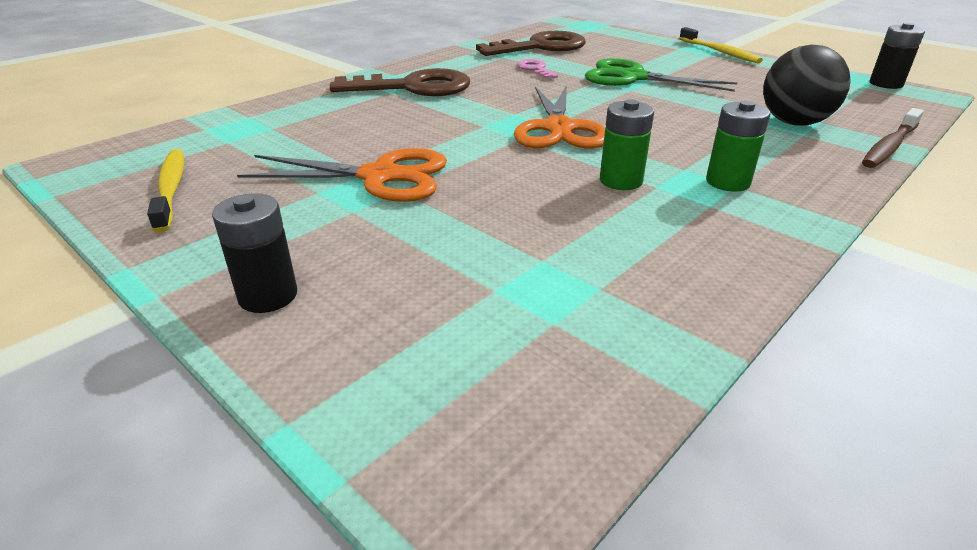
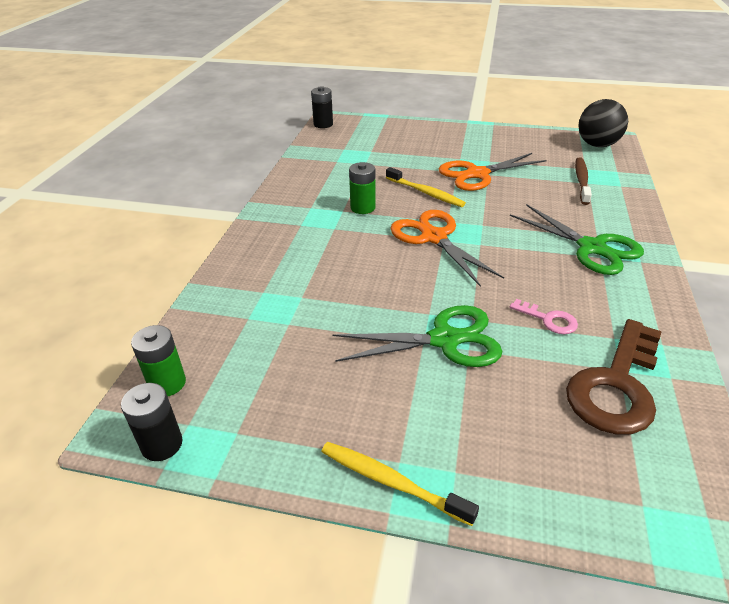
camera: 150 degrees right, 5 degrees up
(171, 189) = (545, 144): yellow toothbrush -> yellow toothbrush (425, 193)
(268, 296) = (436, 130): black battery -> black battery (323, 124)
(414, 87) = (592, 248): brown key -> green scissors
(727, 182) = (306, 225): green battery -> green battery (167, 383)
(794, 123) = (271, 306): black ball -> black ball (597, 145)
(889, 146) = (199, 297): brown toothbrush -> brown toothbrush (581, 181)

